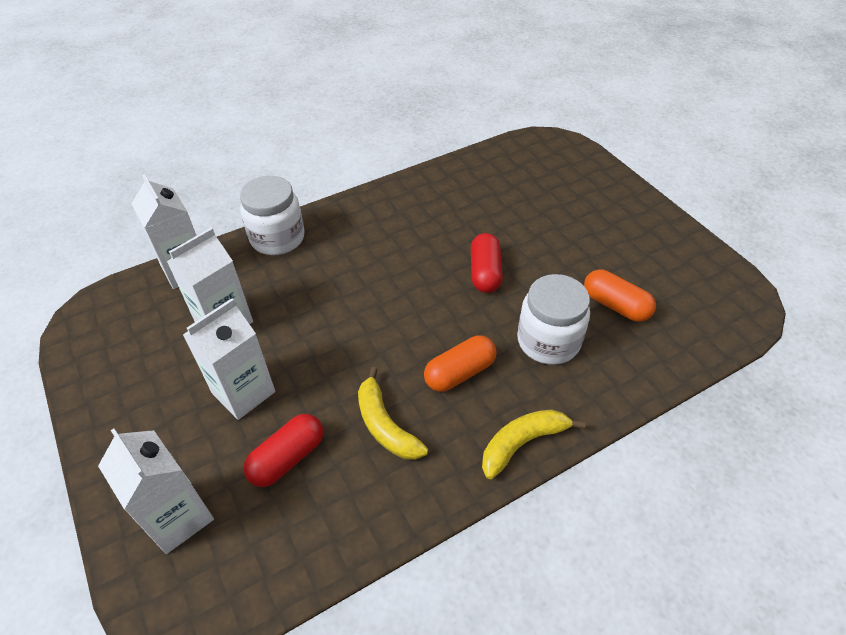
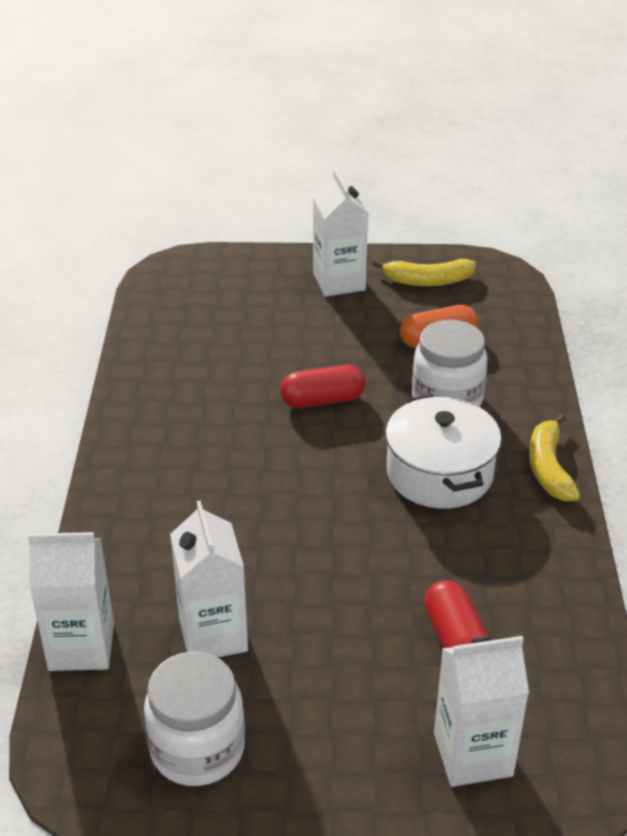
camera: 60 degrees left, 10 degrees down
(243, 392) = (339, 649): white carton -> white carton (339, 282)
(277, 238) = (108, 540): white jar -> white jar (197, 749)
(385, 425) = (465, 550): yellow banana -> yellow banana (427, 281)
(459, 373) = (439, 473): orange capsule -> white pot
(485, 273) = (322, 400): red capsule -> red capsule turned 45 degrees counterclockwise

